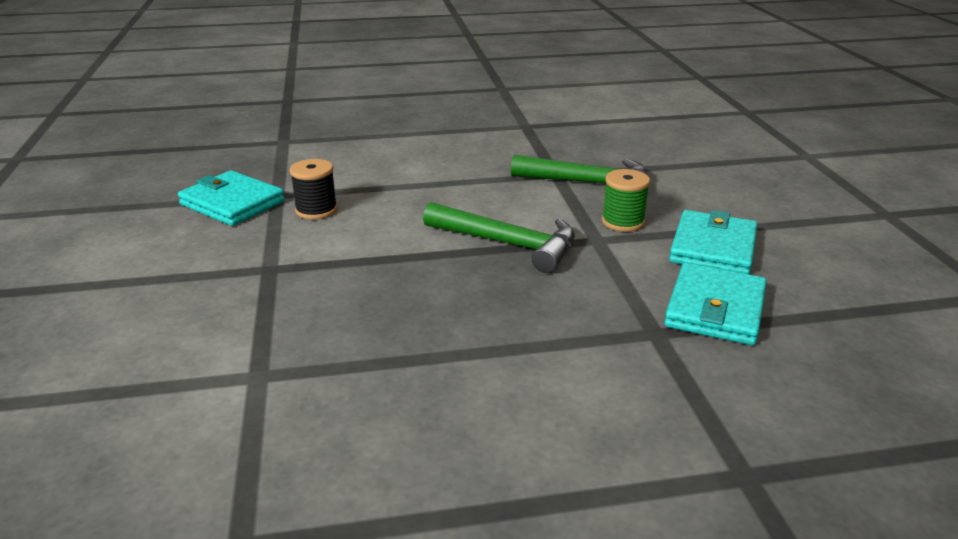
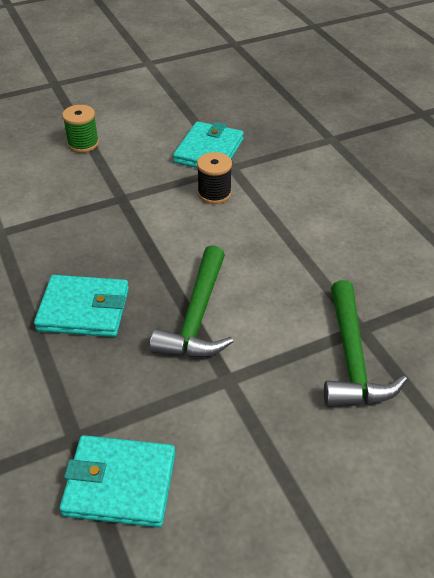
camera: 75 degrees right, 15 degrees up
(623, 222) = (272, 396): green spool -> green spool (83, 144)
(713, 248) = (242, 481): turquoise wallet -> turquoise wallet (84, 309)

